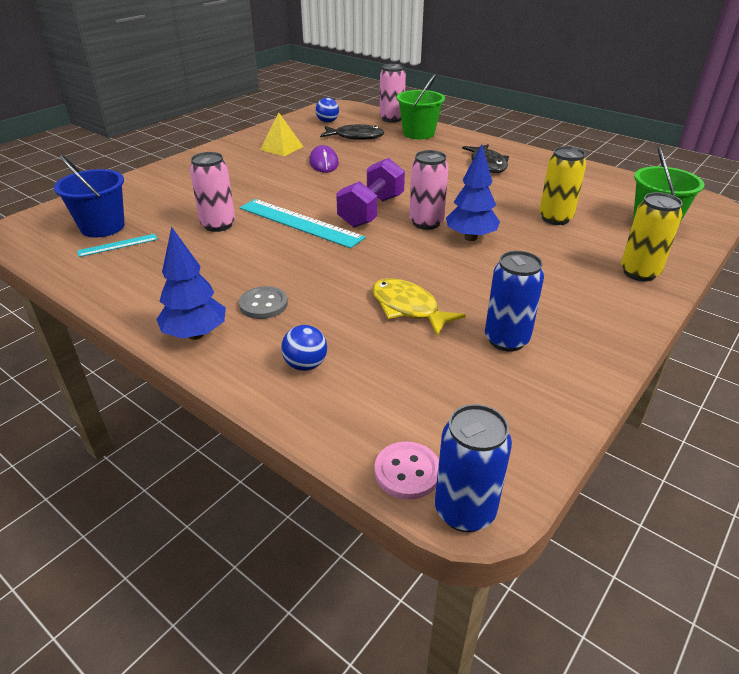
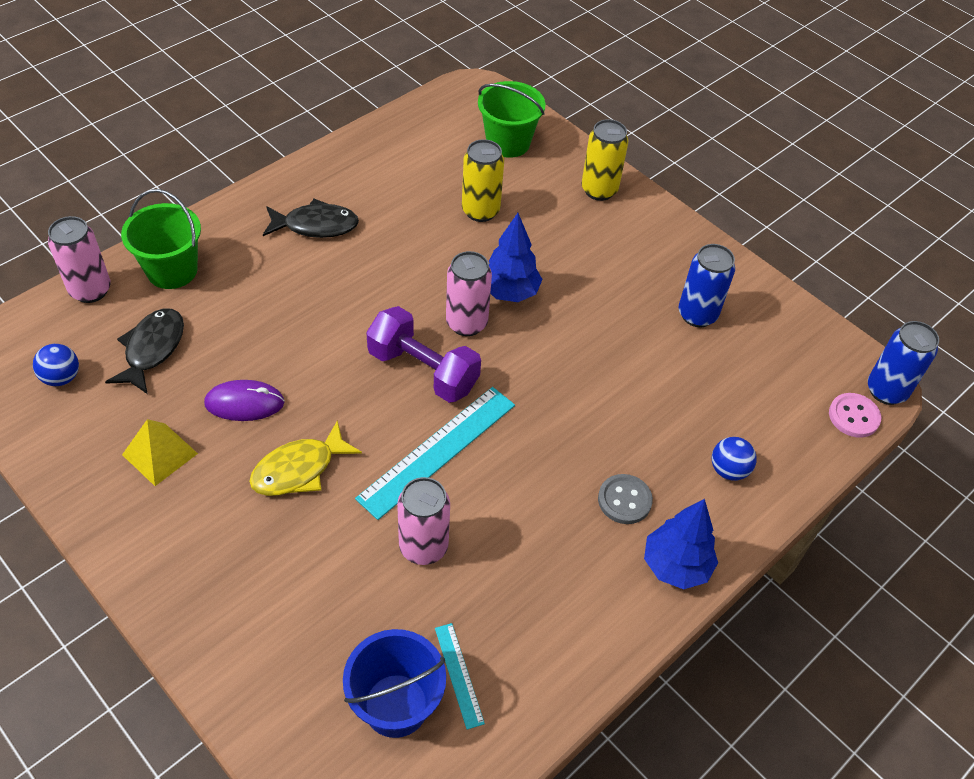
camera: 85 degrees left, 15 degrees up
(408, 308) = (642, 375): yellow fish -> yellow fish (299, 469)

